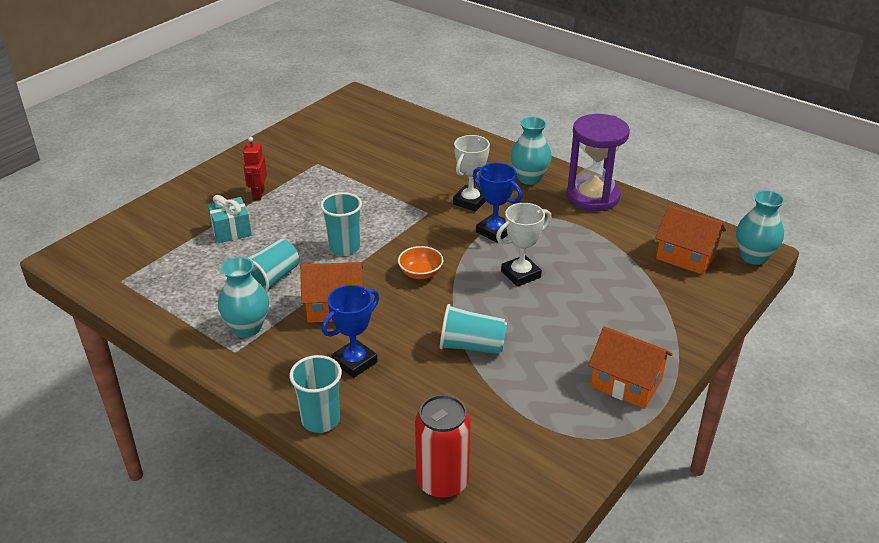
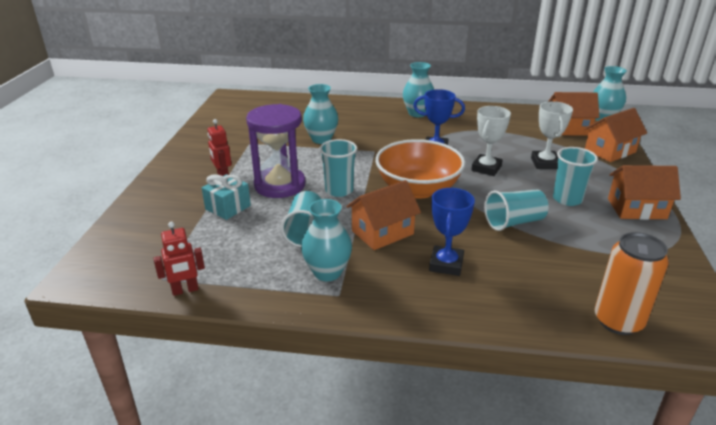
camera: 30 degrees left, 5 degrees down
(128, 298) = (185, 290): none -> red robot
(321, 420) = (474, 317): turquoise cup -> turquoise cup (567, 199)
(390, 180) = (321, 139): none -> turquoise vase
(420, 273) = (418, 189): orange bowl -> orange bowl, size x2.21
(442, 482) = (618, 321): red can -> orange can
(470, 201) = (395, 136): white trophy -> white trophy (545, 163)
(592, 197) = (471, 113): purple hourglass -> purple hourglass (280, 185)
(697, 303) = (610, 151): none -> orange house

